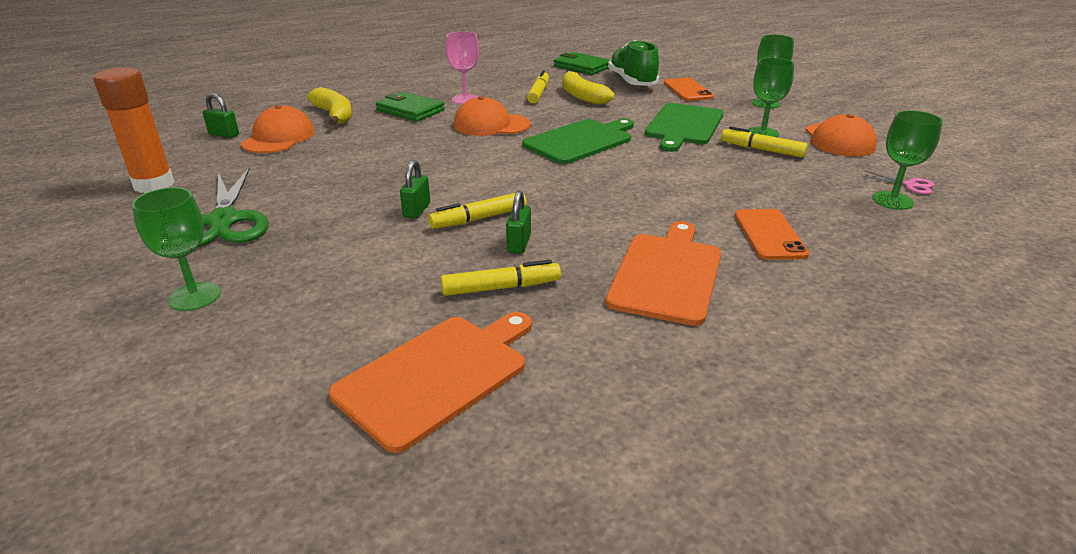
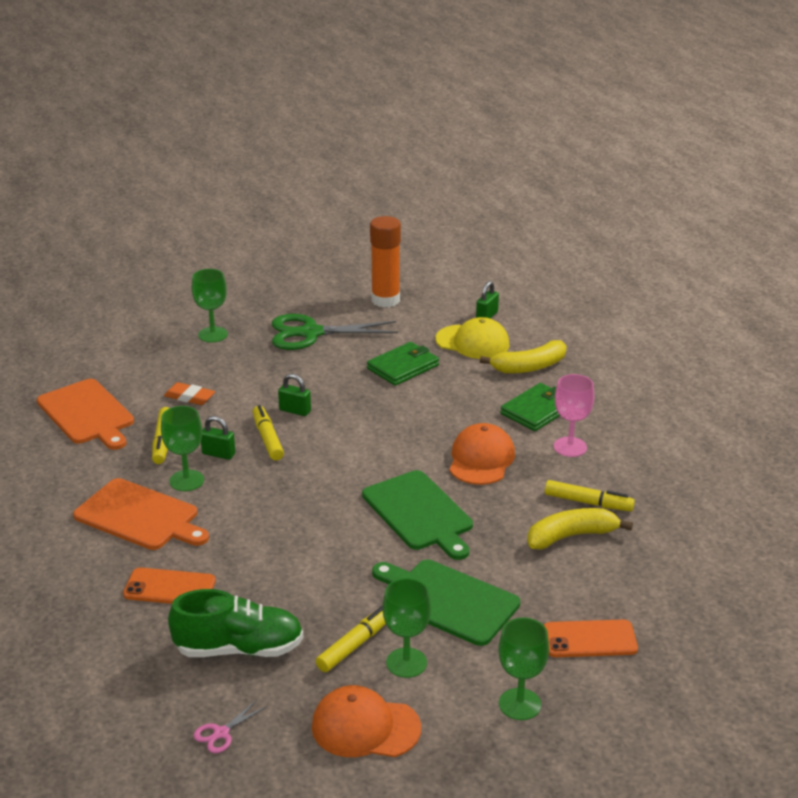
camera: 100 degrees right, 0 degrees up
(279, 138) = (472, 342): orange cap -> yellow cap
(384, 286) = (189, 397): none -> orange eraser
(582, 67) = (710, 556): green wallet -> green wallet (403, 367)
(632, 82) = (632, 592): green shoe -> green shoe (239, 649)
(892, 200) = (193, 700): green goblet -> green goblet (186, 480)

